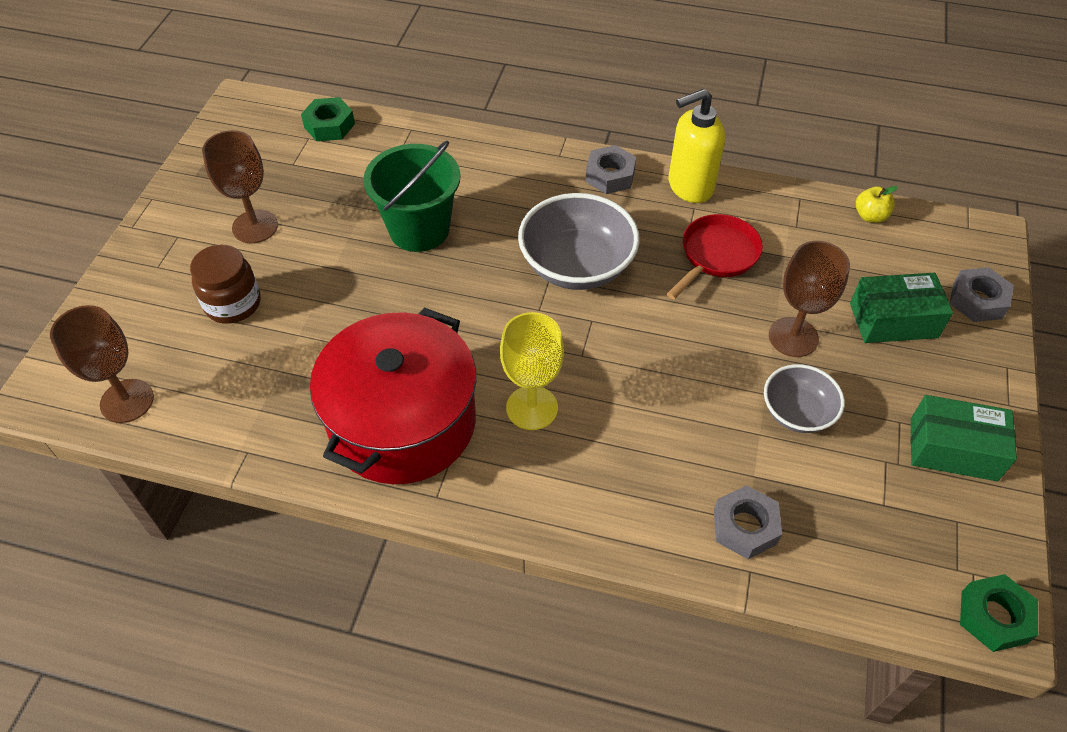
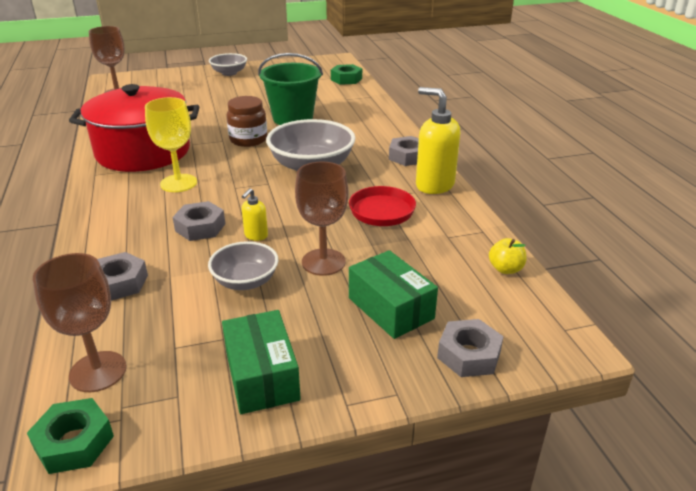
camera: 60 degrees right, 20 degrees down
(175, 236) = (229, 73): none -> grey bowl
(233, 304) = (195, 95): brown jar -> brown jar (248, 140)
(255, 226) = (252, 85): brown goblet -> brown goblet (98, 371)
(662, 418) = (200, 227): none -> grey nut
(710, 373) = (256, 235): none -> yellow soap dispenser

